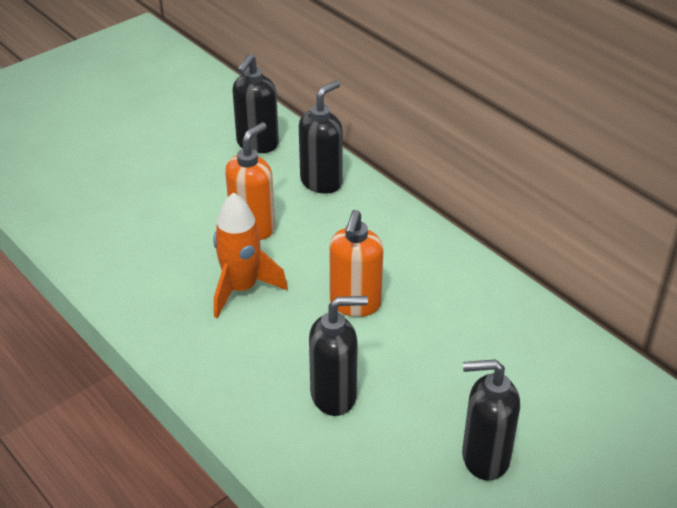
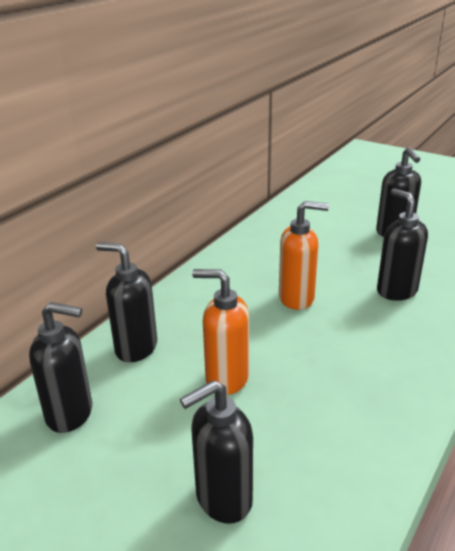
camera: 105 degrees left, 10 degrees down
(135, 204) = (223, 499): none -> black soap dispenser
(241, 289) = (318, 364): orange rocket -> none

